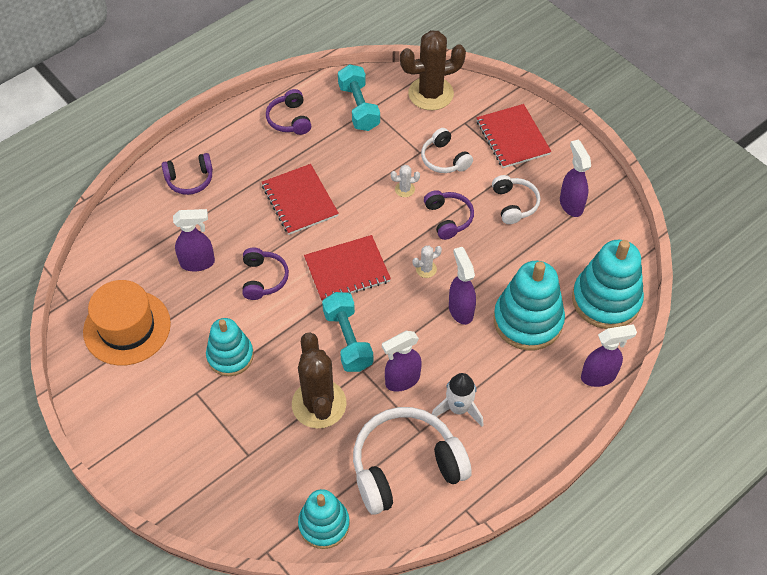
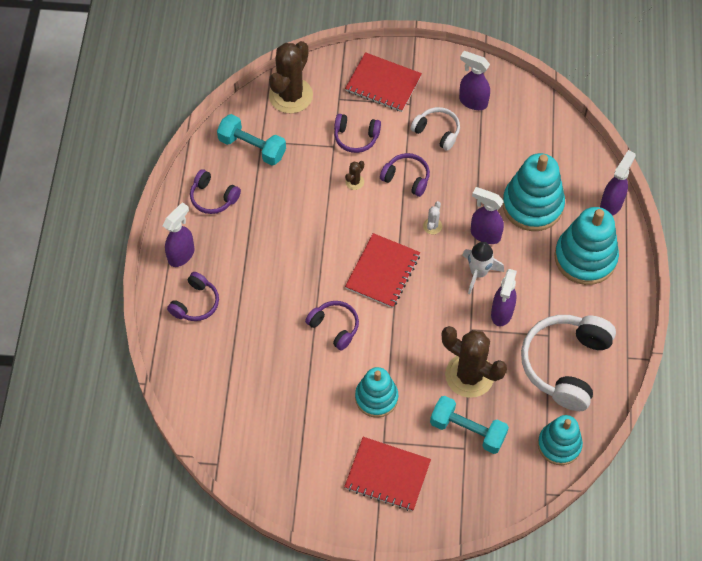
camera: 45 degrees left, 5 degrees up
(127, 327) = (283, 443): orange hat -> none
(198, 263) = (276, 356): purple spray bottle -> purple spray bottle (181, 255)
(300, 200) = (293, 251): red notebook -> red notebook (387, 475)
(348, 340) = (438, 318): turquoise dumbbell -> turquoise dumbbell (467, 430)
(404, 189) = (354, 182): white cactus -> brown cactus
(444, 159) = (356, 137): white headphones -> purple headphones
(458, 408) = (555, 300): white rocket -> white rocket (478, 273)
(606, 300) = (563, 150): turquoise stacking toy -> turquoise stacking toy (585, 258)

